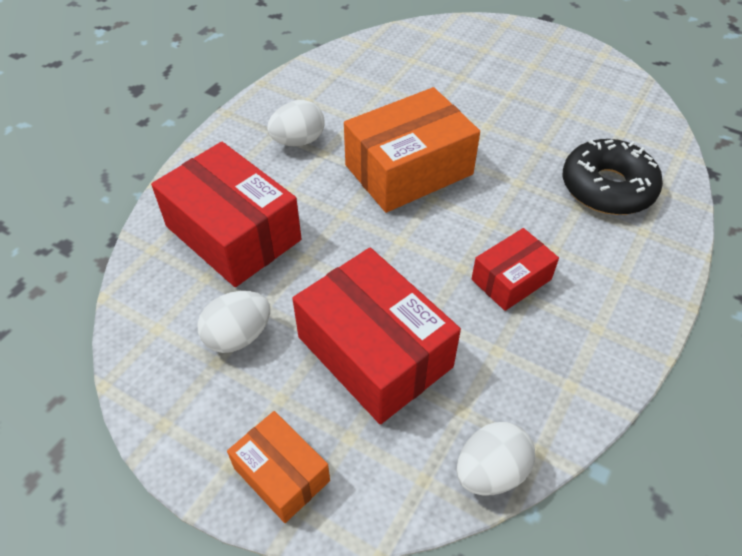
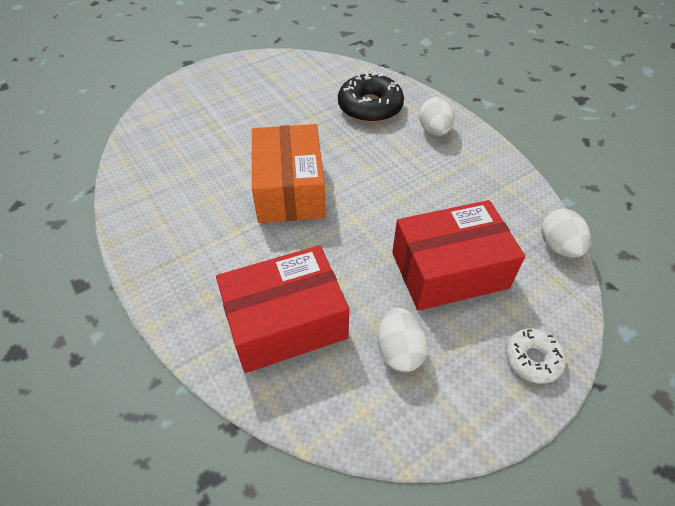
camera: 65 degrees left, 0 degrees up
(281, 474) = (532, 359): orange box -> white donut
(298, 141) = (207, 243): white egg -> white egg (434, 131)
(511, 279) = (420, 179): red box -> none

